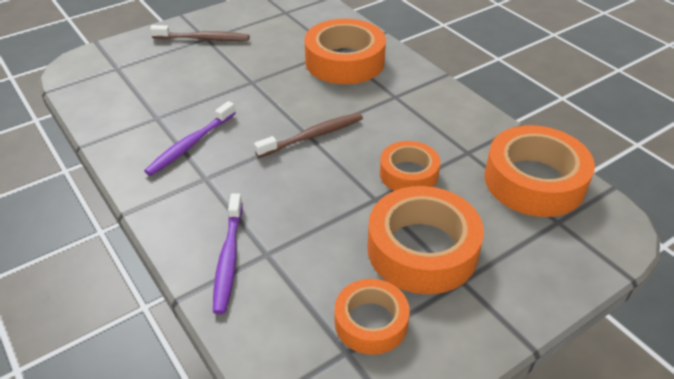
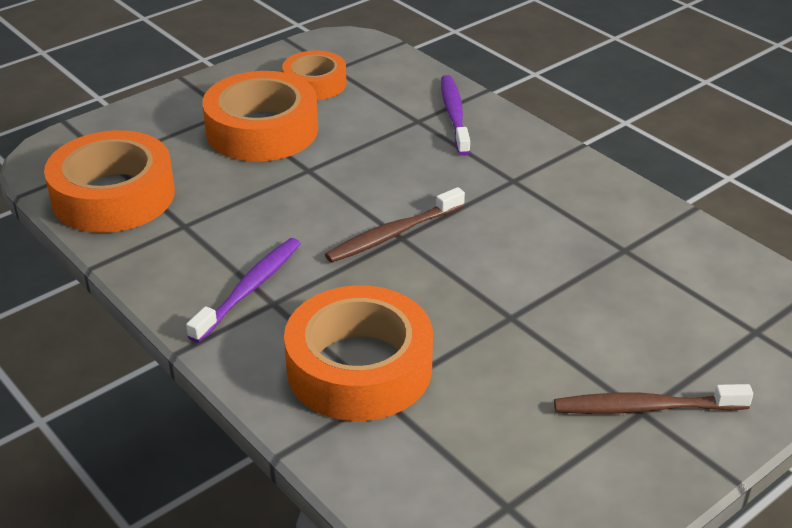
camera: 175 degrees right, 5 degrees down
(190, 144) = (553, 215): purple toothbrush -> purple toothbrush (249, 289)
(408, 174) = (266, 195): orange tape -> none

